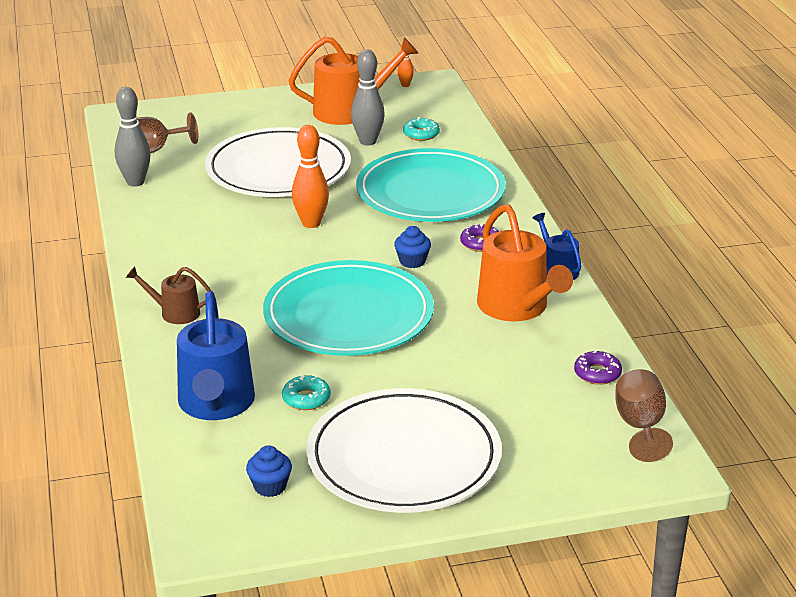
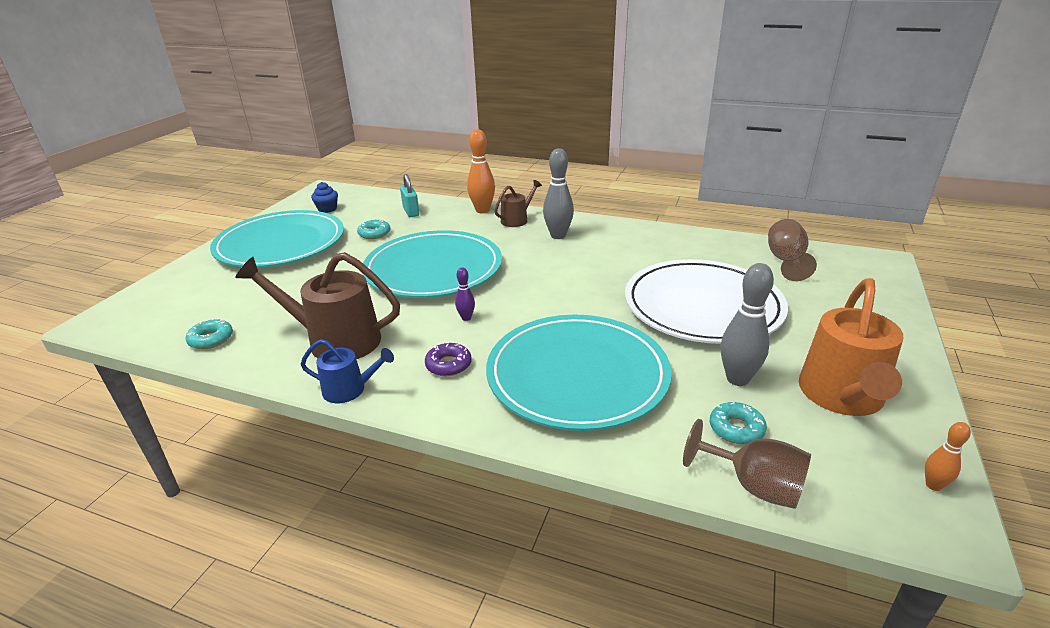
camera: 125 degrees right, 0 degrees up
(135, 182) = (724, 242): grey bowling pin -> grey bowling pin (558, 236)
(216, 404) = (411, 212): blue watering can -> turquoise padlock
(311, 223) = (582, 293): orange bowling pin -> orange bowling pin (482, 210)
(404, 457) = (281, 244): white plate -> turquoise plate
(412, 261) = (466, 318): blue cupcake -> purple bowling pin
(517, 307) = (336, 340): orange watering can -> brown watering can
(597, 373) = (211, 339): purple donut -> turquoise donut
(640, 427) = (142, 329): brown goblet -> brown goblet (754, 486)

